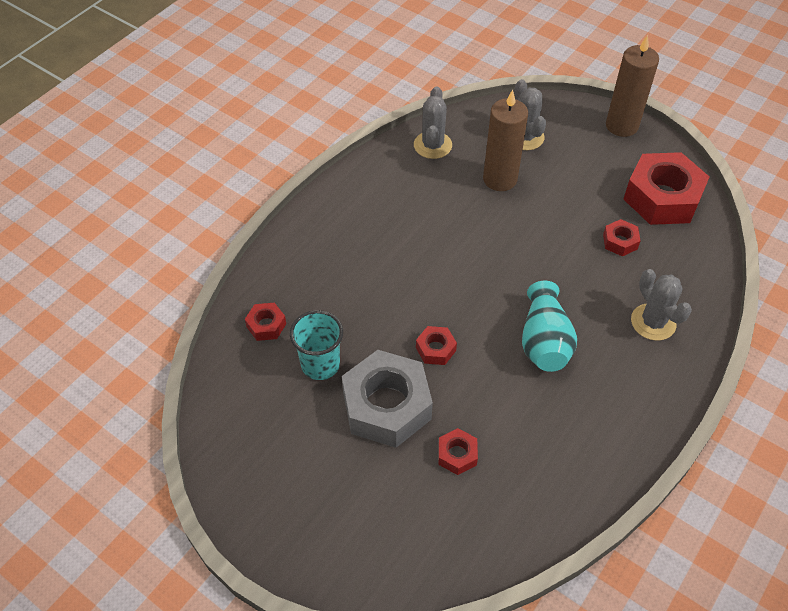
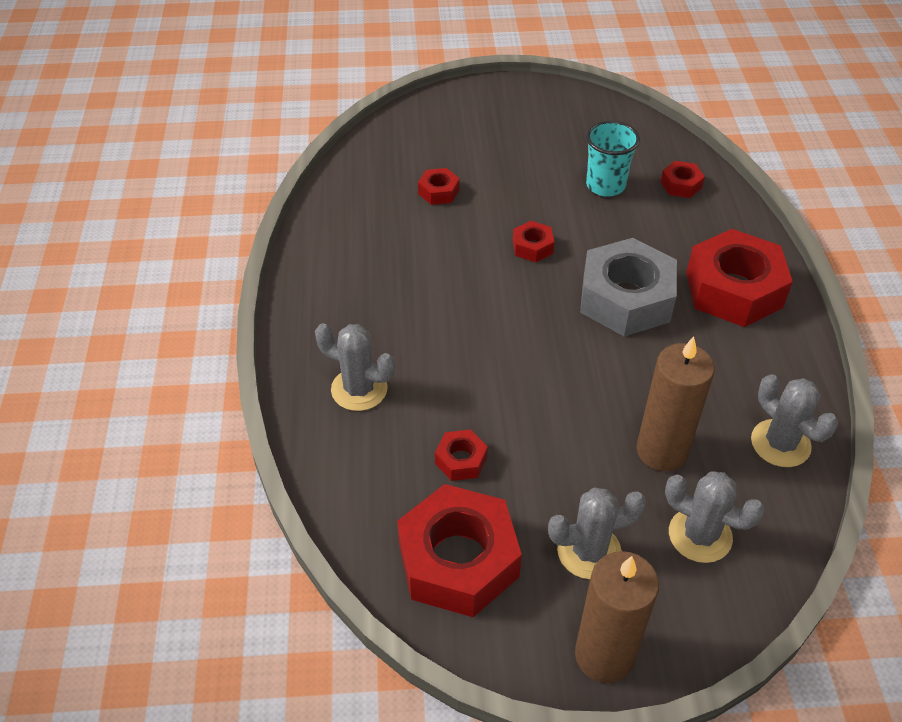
camera: 140 degrees right, 5 degrees down
(342, 230) = (734, 289): none -> red nut
(386, 406) = (524, 190): grey nut -> grey nut (625, 298)
(544, 341) = (447, 308): turquoise vase -> none
(588, 163) = (589, 551): none -> grey cactus

